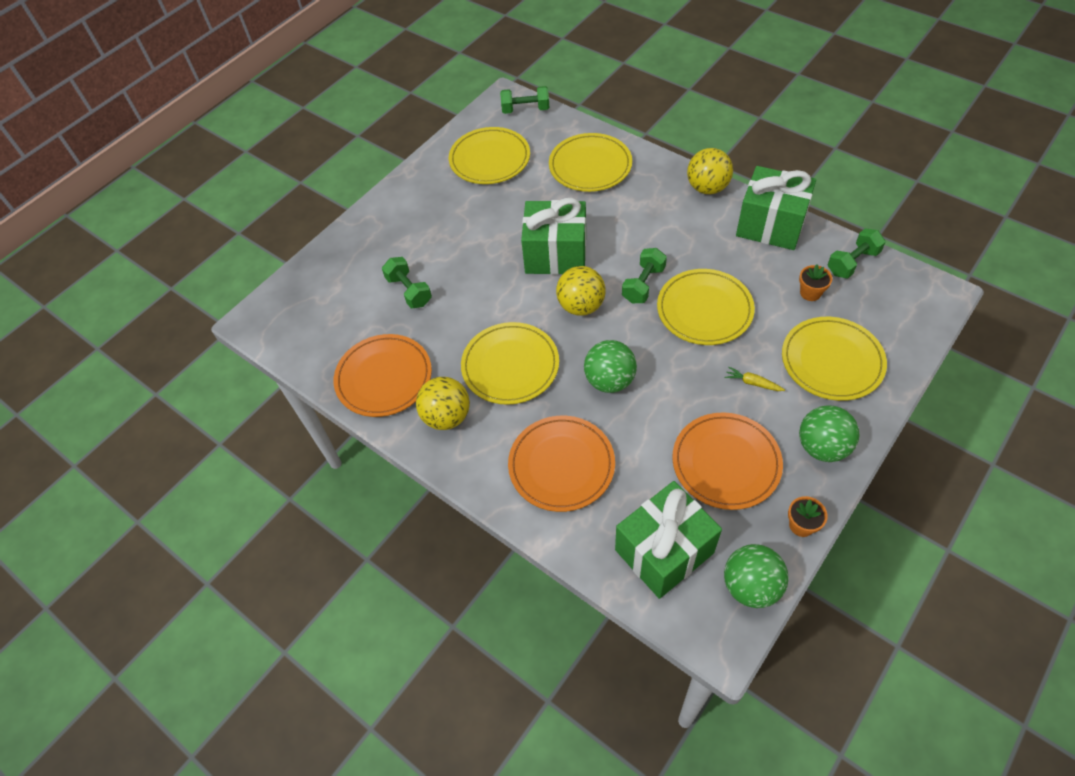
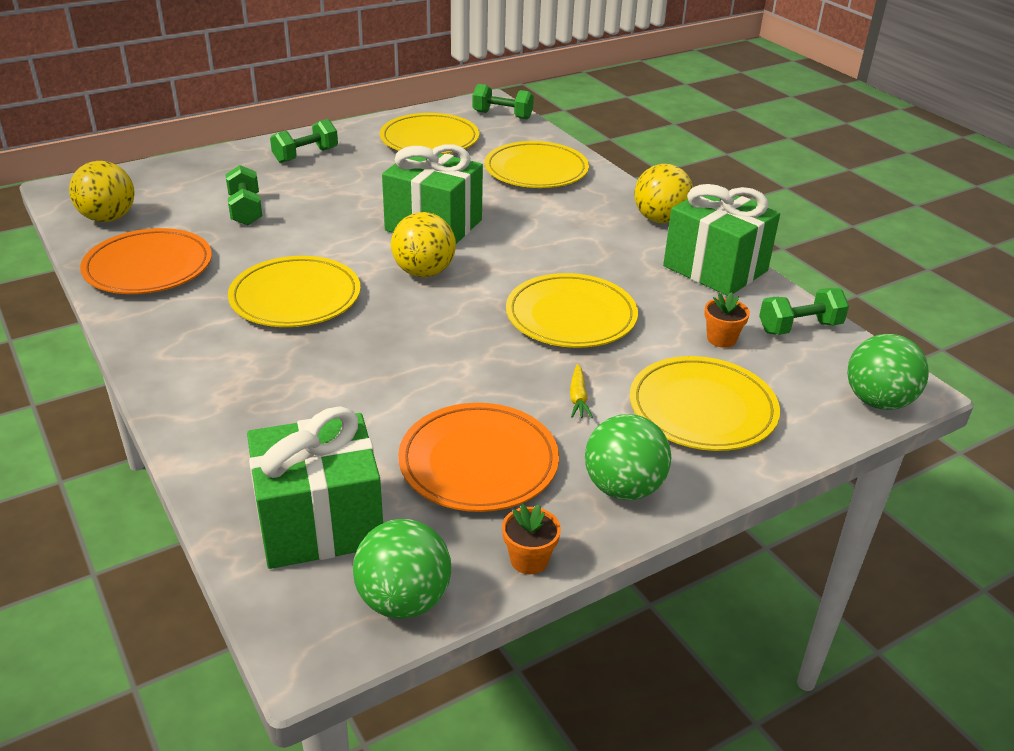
camera: 15 degrees right, 20 degrees down
(447, 416) = (182, 317): yellow ball -> yellow ball (108, 218)
(561, 465) = (270, 399): orange plate -> none
(609, 380) = (399, 343): green ball -> green ball (877, 401)
(643, 284) = (514, 275): green dumbbell -> green dumbbell (306, 155)
(752, 383) = (578, 398): yellow carrot -> yellow carrot turned 135 degrees counterclockwise

